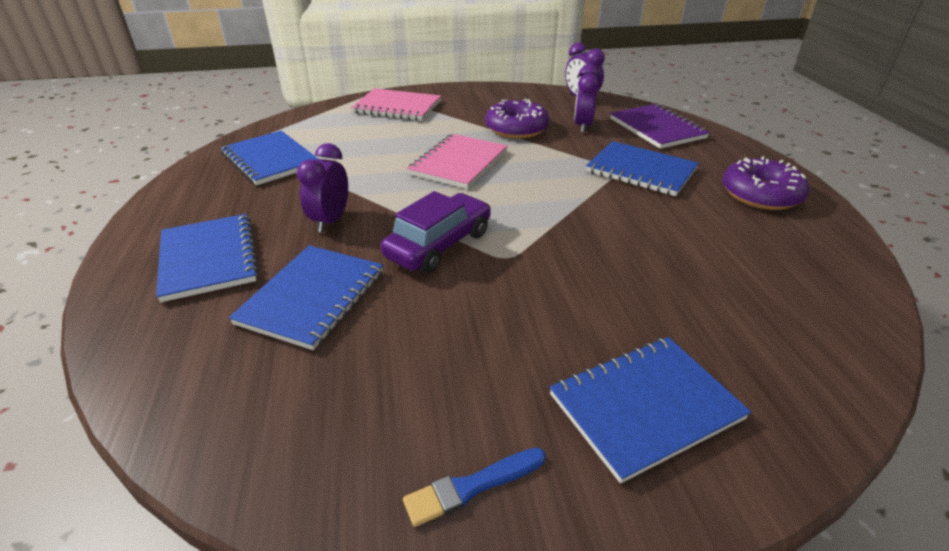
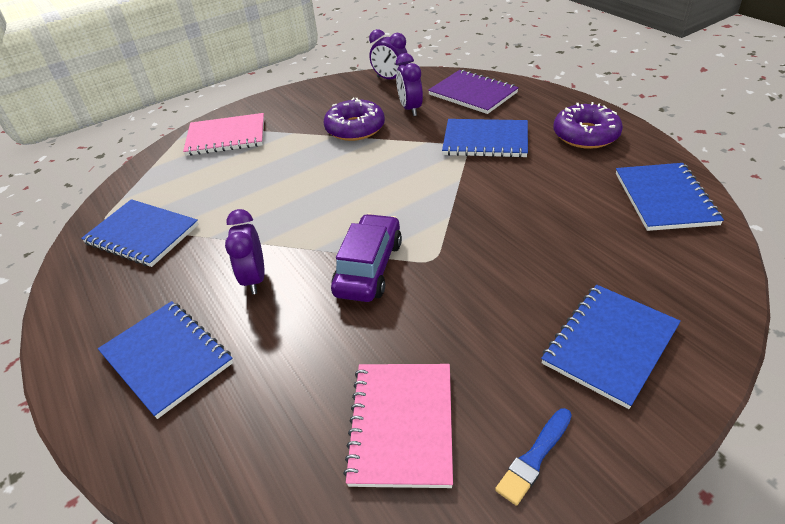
camera: 20 degrees left, 5 degrees up
(312, 297) = (296, 358): blue notebook -> blue notebook (665, 198)
(459, 163) = (328, 180): pink notebook -> pink notebook (401, 424)

